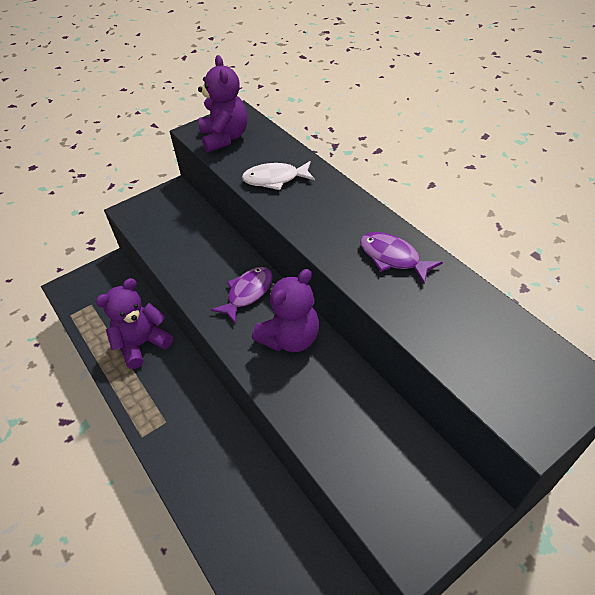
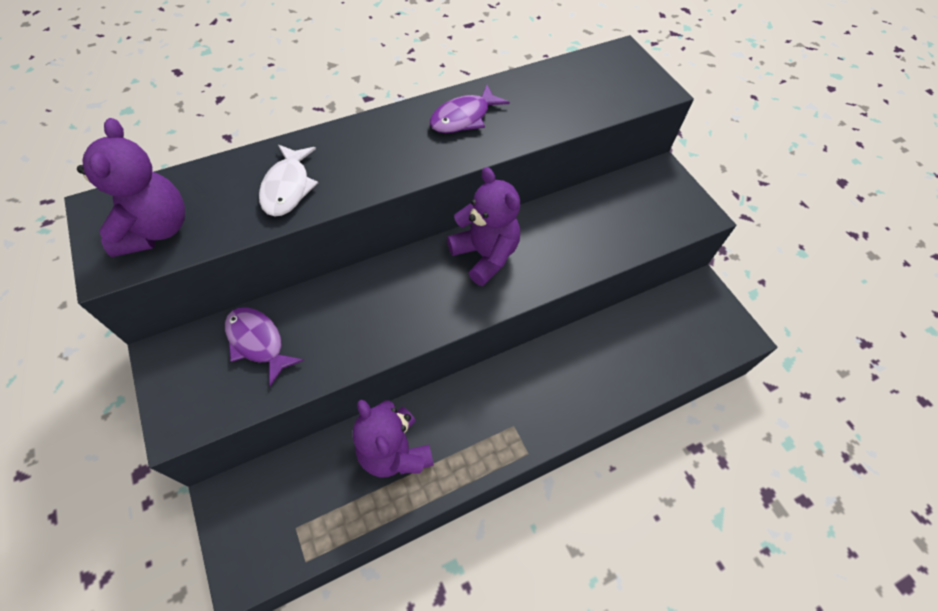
camera: 85 degrees left, 10 degrees up
(225, 138) = (156, 230): purple teddy bear -> purple teddy bear turned 90 degrees clockwise
(247, 293) = (409, 285): purple fish -> purple fish (258, 342)

